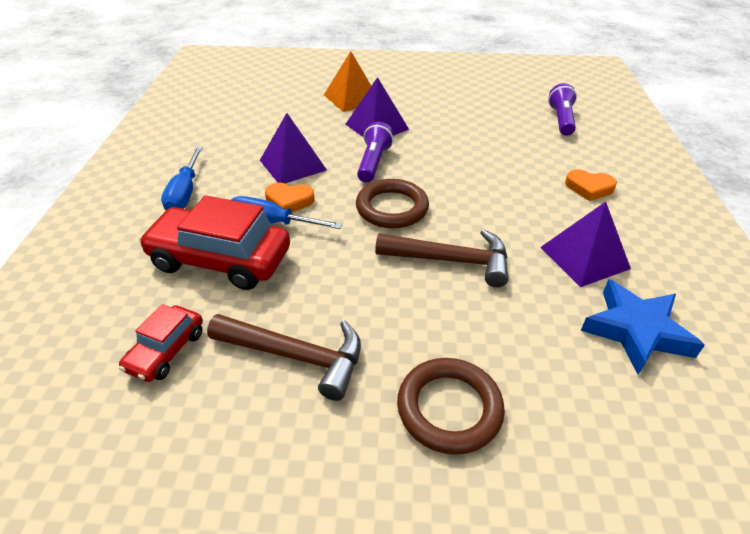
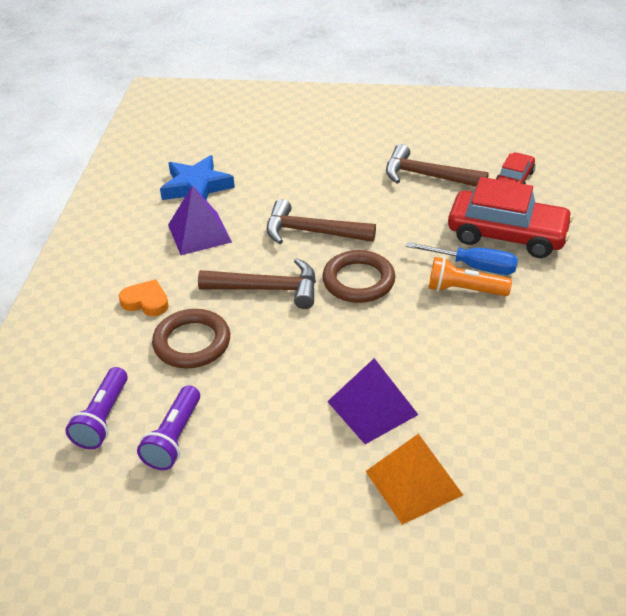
camera: 175 degrees left, 0 degrees up
(185, 192) = (579, 302): blue screwdriver -> none
(289, 201) = (464, 290): orange heart -> orange flashlight
(293, 165) = (473, 338): purple pyramid -> none
(373, 163) = (377, 340): purple flashlight -> purple flashlight (174, 438)
(449, 408) = (333, 154): brown ring -> brown ring (192, 343)
(480, 200) = (267, 289): none -> brown hammer

